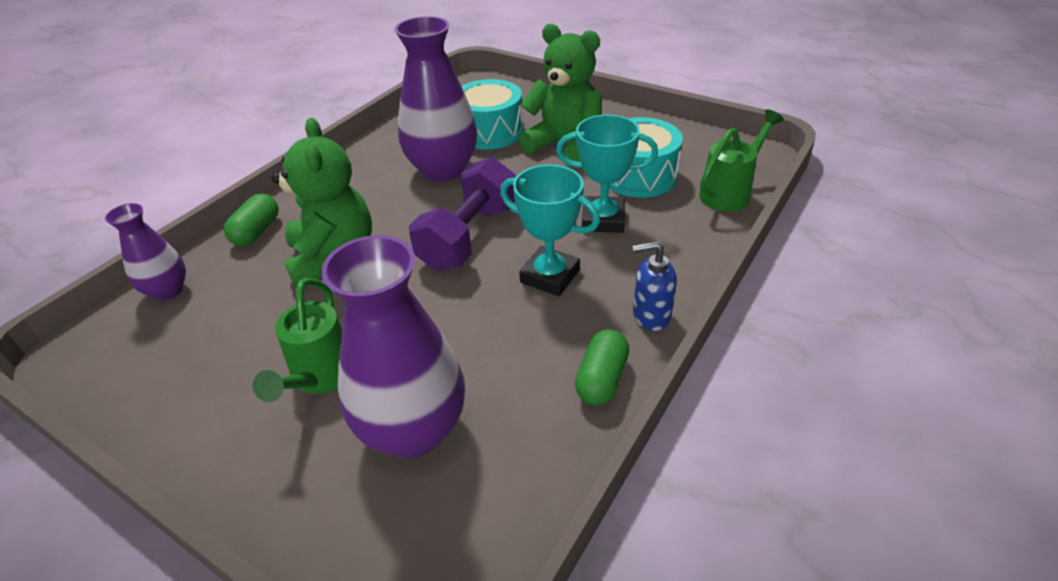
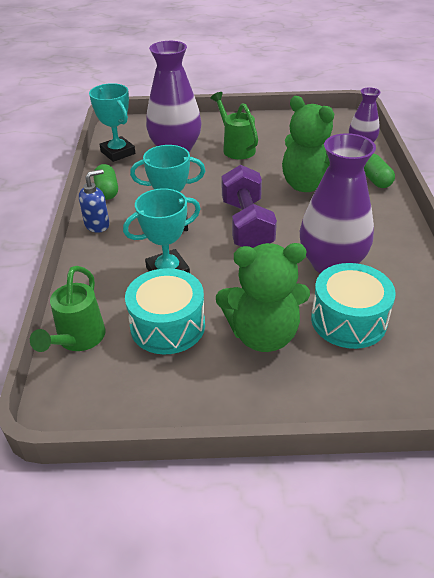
camera: 145 degrees right, 0 degrees up
(520, 485) = (118, 152): none -> turquoise trophy

